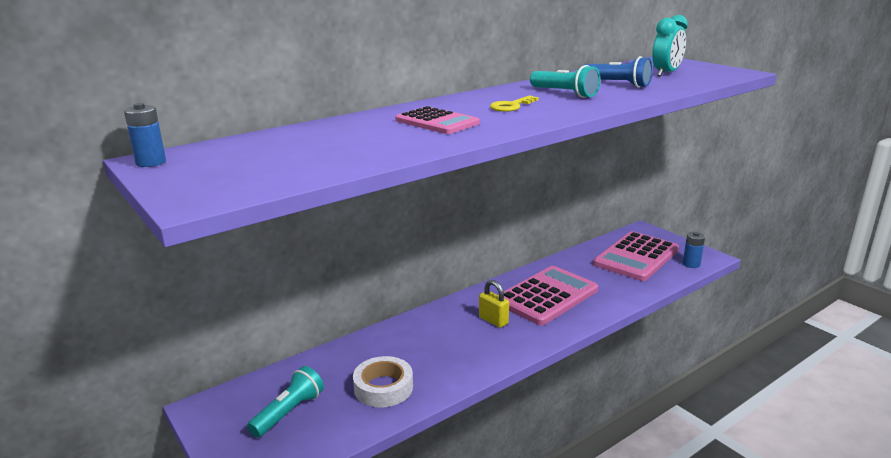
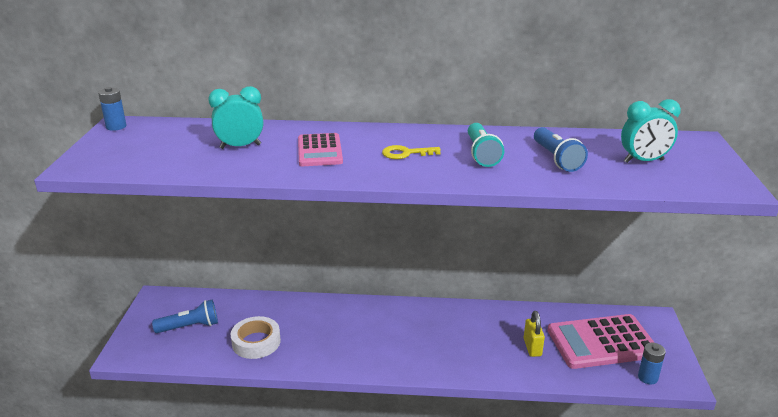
camera: 40 degrees right, 5 degrees up
(289, 412) = (190, 326): turquoise flashlight -> blue flashlight
(352, 138) = (240, 146): none -> turquoise clock
(493, 320) = (392, 334): yellow padlock -> yellow padlock (532, 347)
(547, 296) = (463, 336): pink calculator -> none

